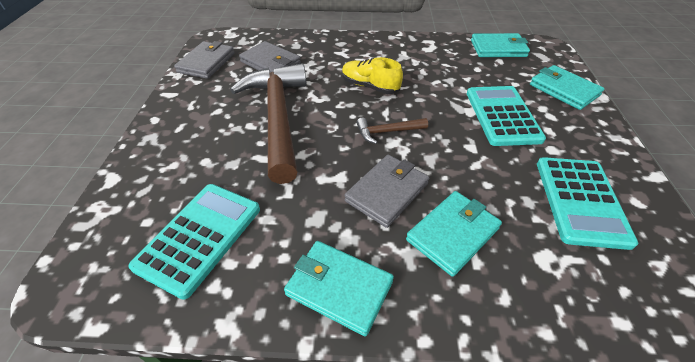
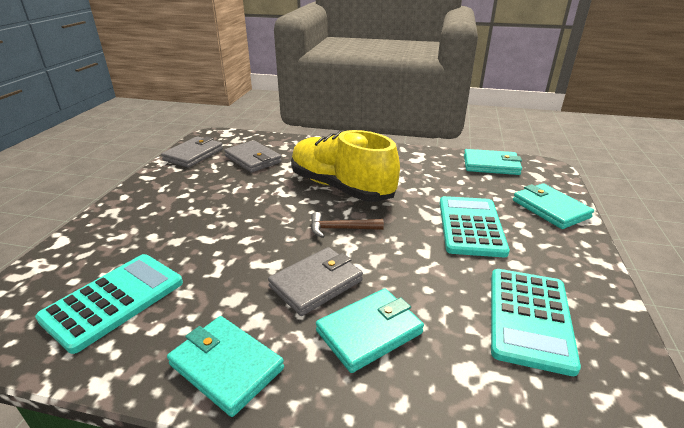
camera: 10 degrees right, 15 degrees down
(278, 118) = (237, 206): brown hammer -> none
(370, 86) = (341, 187): yellow shoe -> yellow shoe, size x1.90

